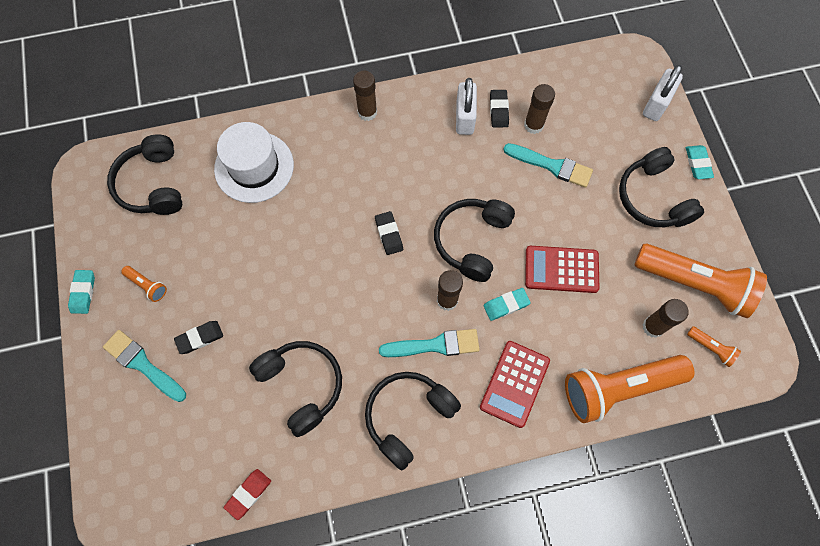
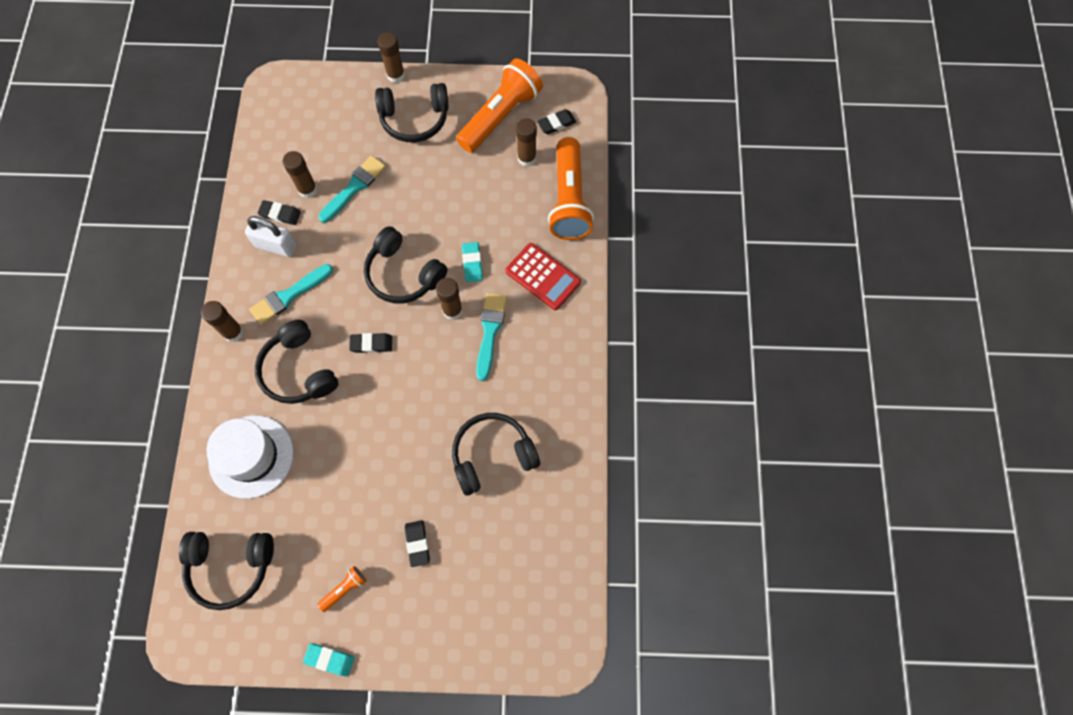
camera: 75 degrees left, 0 degrees up
(143, 364) = (427, 605): turquoise brush -> turquoise brush (289, 296)
(248, 494) = (577, 523): red eraser -> none
(408, 417) = (546, 370): black headphones -> black headphones (298, 370)
(561, 269) = (455, 210): red calculator -> none
(656, 104) = (327, 86): white padlock -> none
(697, 163) = (396, 75): turquoise eraser -> brown glue stick
(711, 348) = (556, 123): orange flashlight -> black eraser

